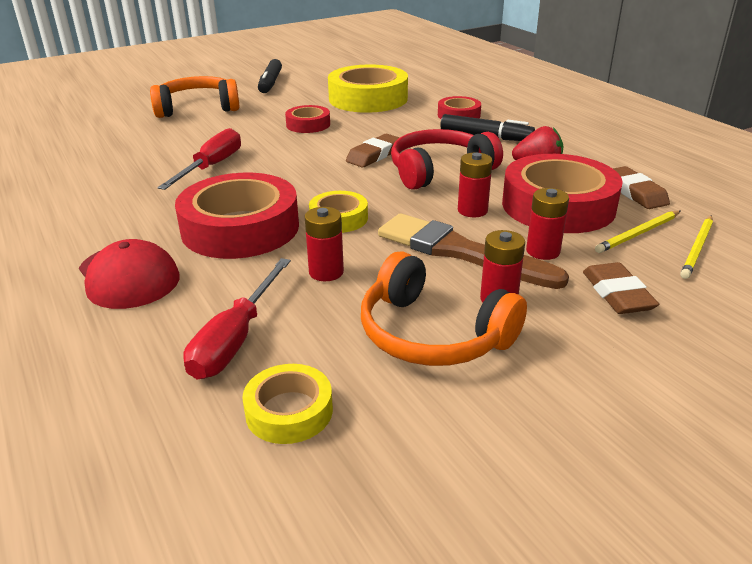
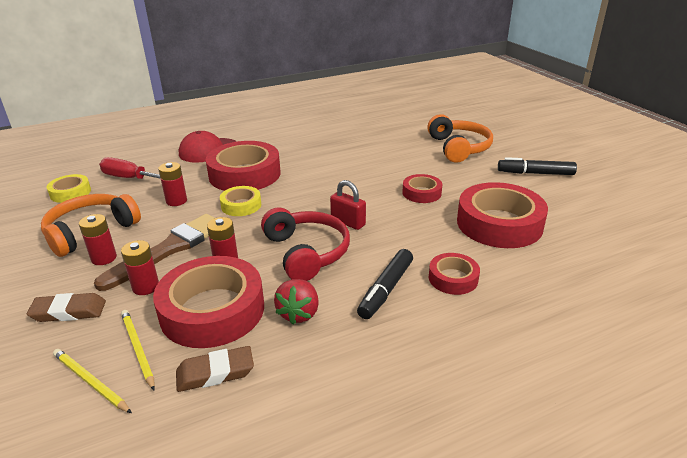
camera: 95 degrees right, 0 degrees up
(212, 166) = (340, 160): red screwdriver -> none
(368, 99) = (499, 224): yellow tape -> red tape
(374, 155) = (348, 222): brown eraser -> red padlock

